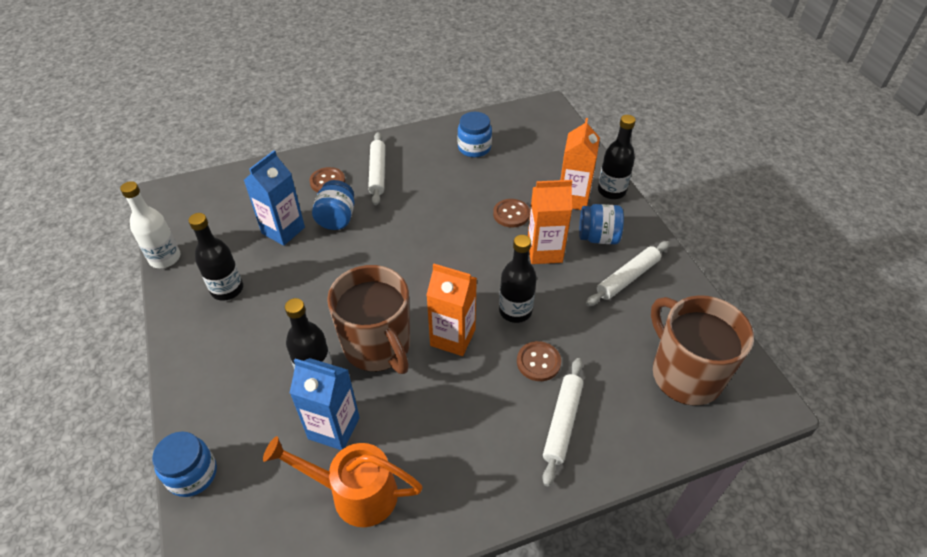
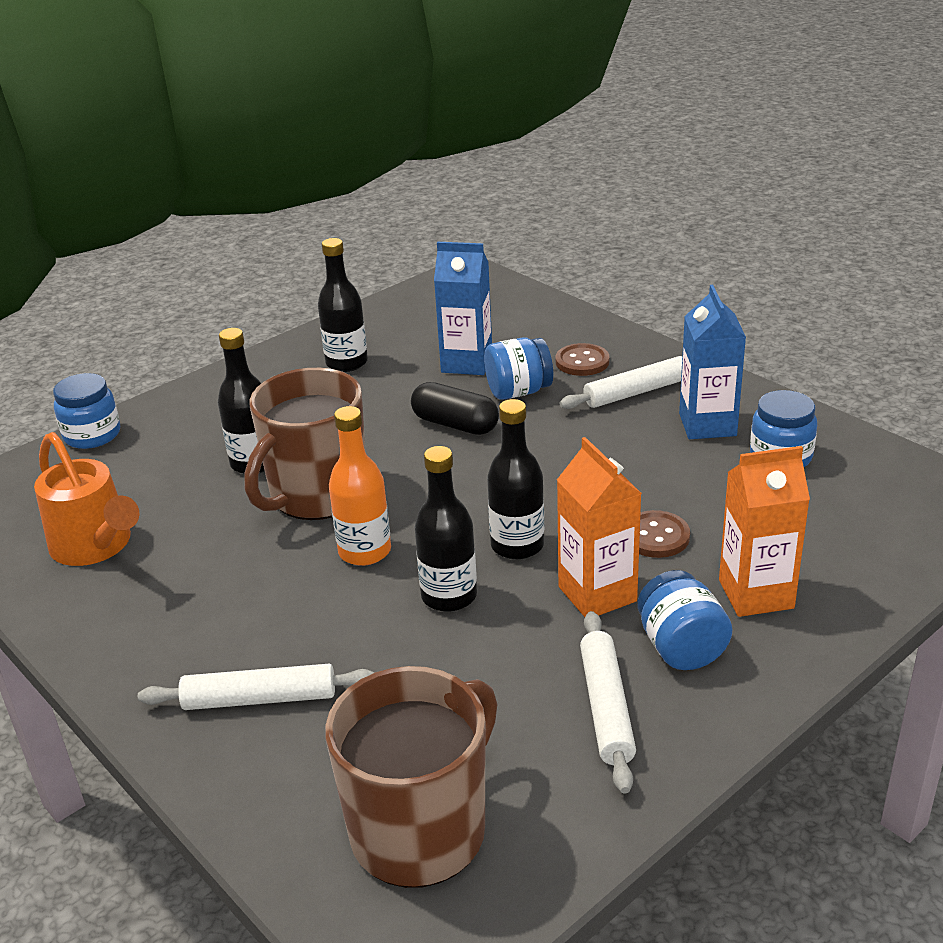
camera: 70 degrees right, 15 degrees down
(165, 258) = (368, 311): white bottle -> none
(334, 428) = (179, 503): blue carton -> blue carton (707, 425)
(349, 257) = (455, 424): none -> black capsule
(354, 493) = (96, 547): orange watering can -> orange watering can turned 150 degrees clockwise
(452, 337) = (364, 551): orange carton -> orange bottle
(538, 362) = (361, 646): brown button -> none
(611, 191) = (822, 637): black bottle -> black bottle (517, 545)
(627, 278) = (606, 707): white rolling pin -> white rolling pin turned 60 degrees clockwise

